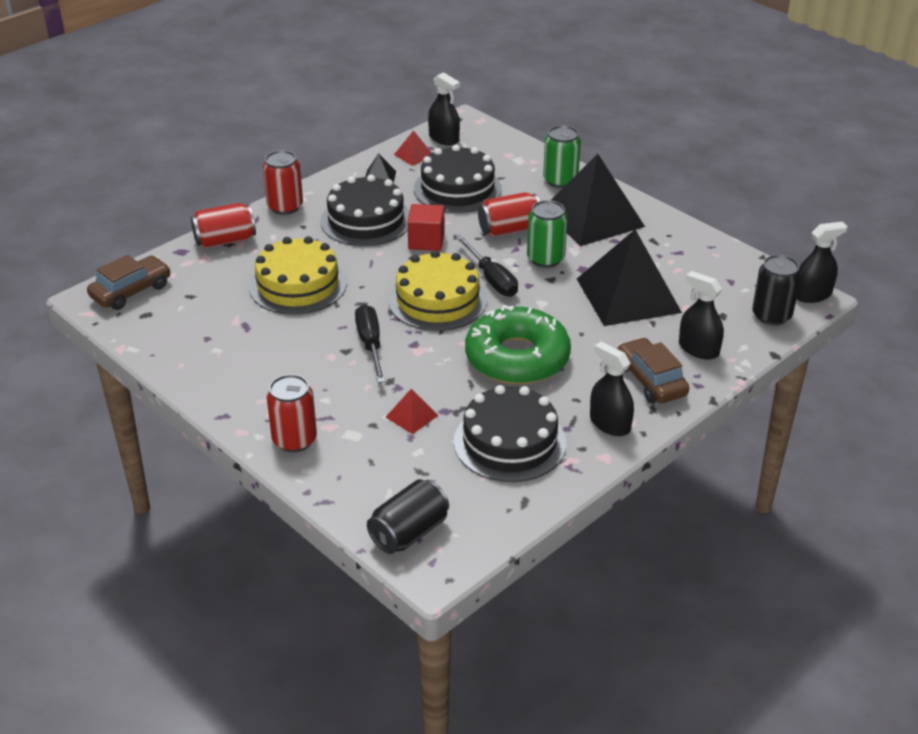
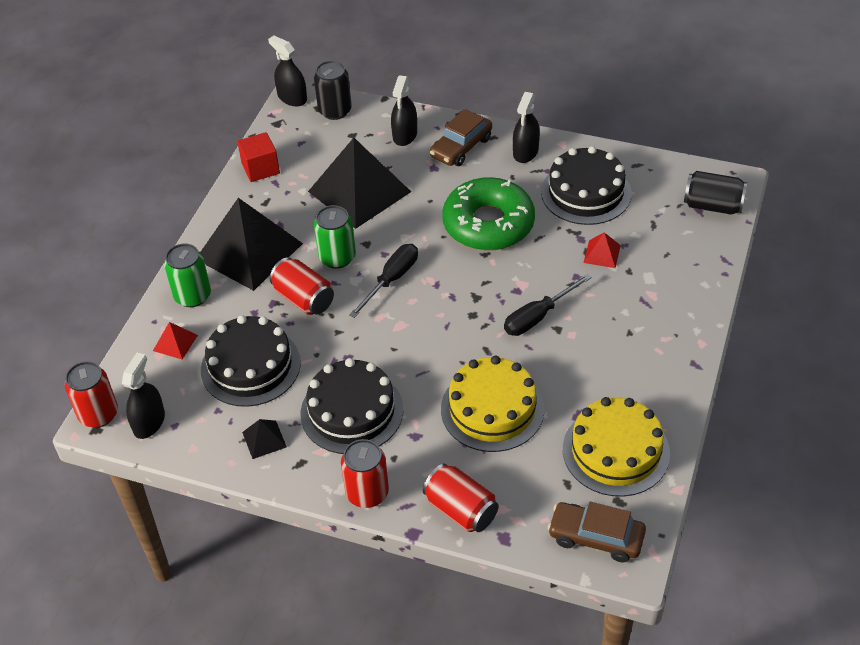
camera: 115 degrees left, 10 degrees up
(294, 440) = (682, 306): red can -> red can (98, 414)
(414, 155) = (199, 432): red pyramid -> red pyramid (175, 342)
(426, 241) = (360, 349): red cube -> red cube (260, 168)
(437, 300) = (446, 301): yellow cake -> yellow cake (616, 451)

